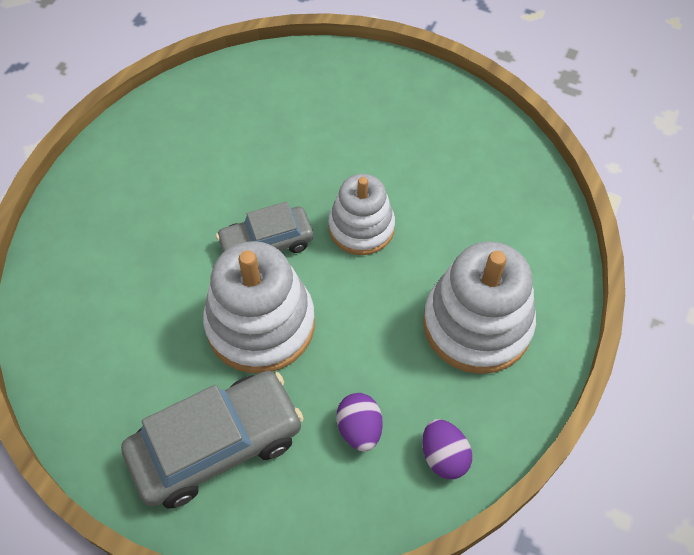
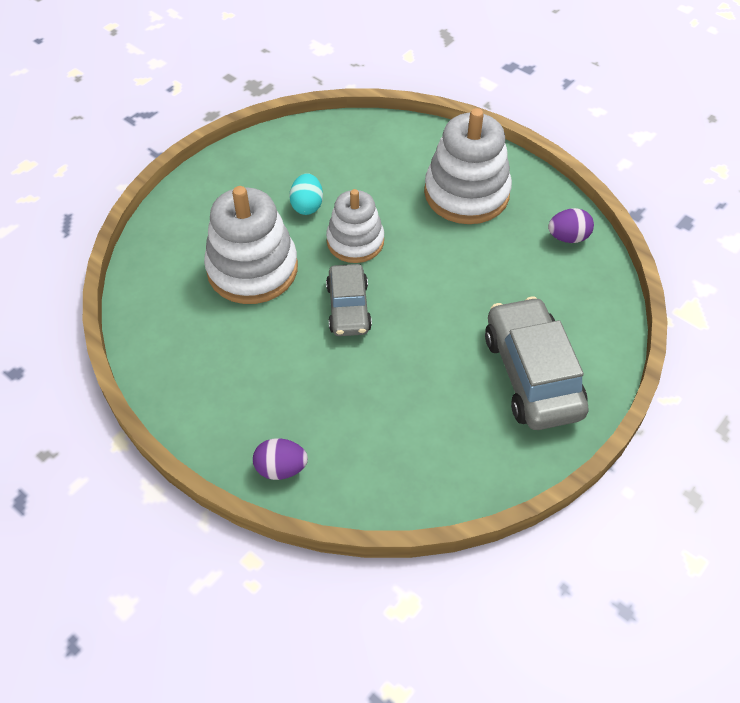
camera: 75 degrees left, 5 degrees down
(260, 324) = (428, 326): white stacking toy -> white stacking toy (252, 269)
(359, 429) = (537, 280): purple egg -> purple egg (281, 468)
(398, 171) = (307, 206): none -> turquoise egg

